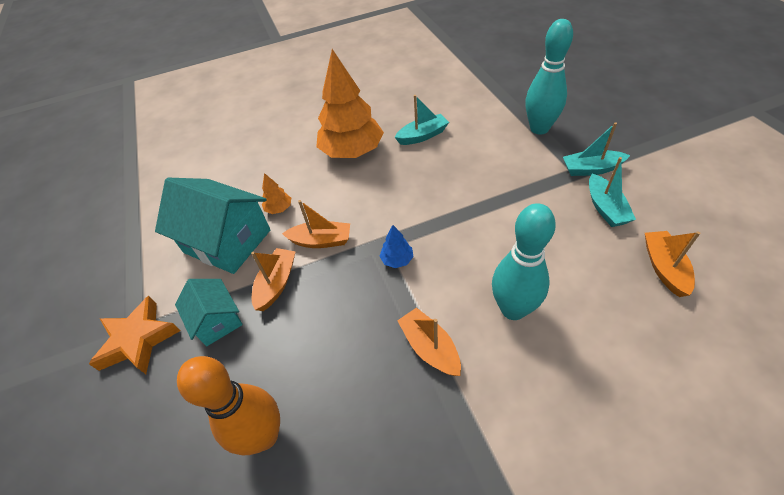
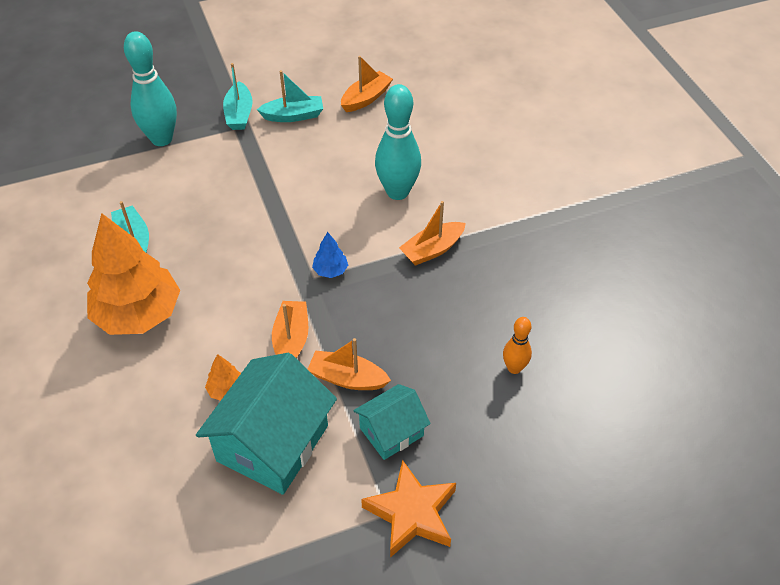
camera: 95 degrees left, 0 degrees up
(264, 436) = (514, 368): orange bowling pin -> orange bowling pin, size x0.53
(664, 268) = (366, 98): orange boat -> orange boat turned 135 degrees clockwise

